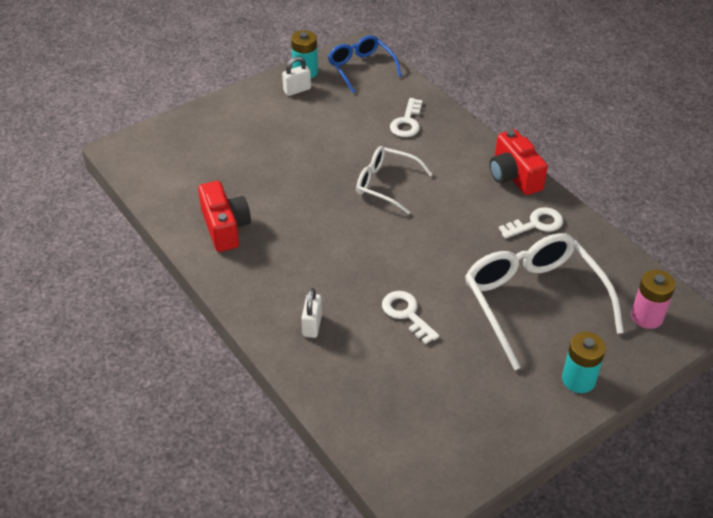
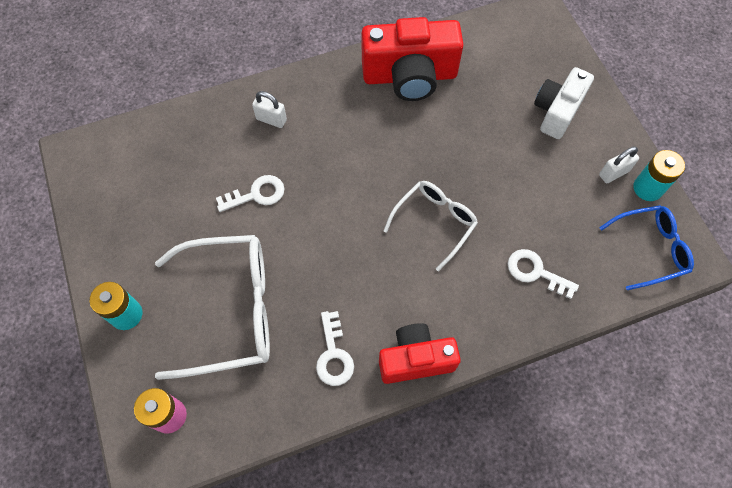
camera: 105 degrees right, 20 degrees up
(225, 227) = (410, 76): red camera -> red camera, size x1.52
(242, 126) = (557, 111): none -> white camera
(297, 90) = (613, 173): white padlock -> white padlock turned 75 degrees clockwise

